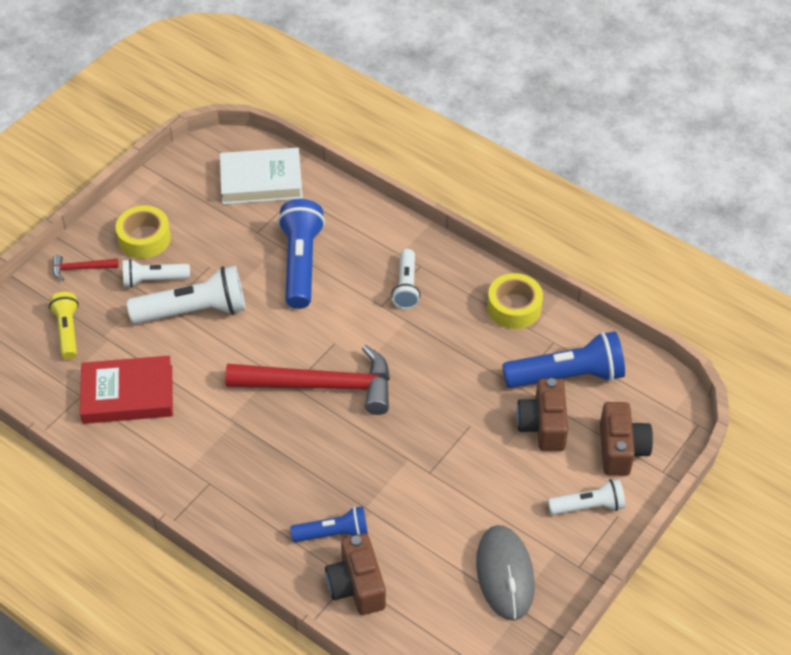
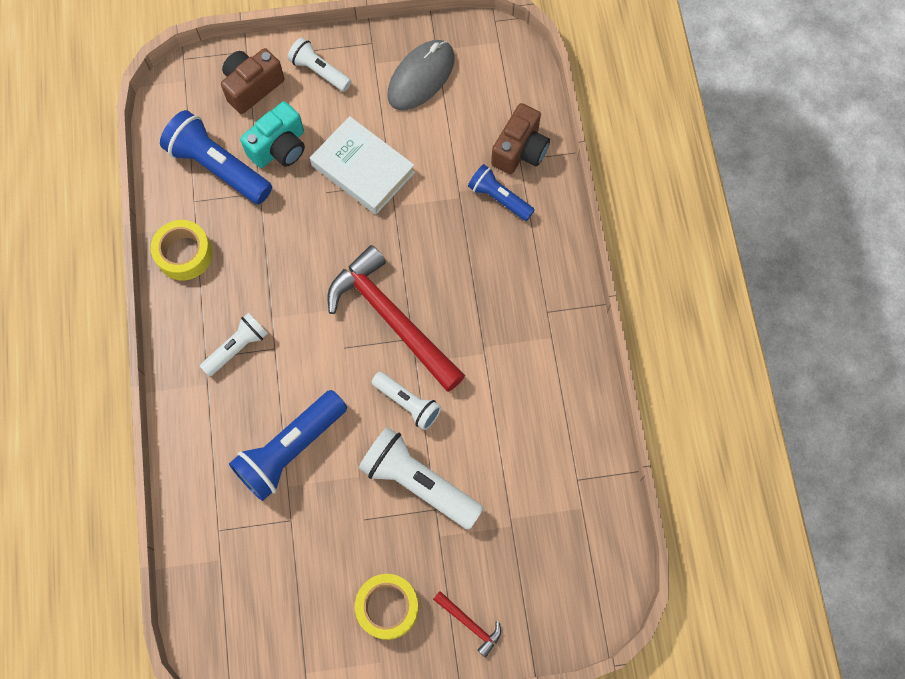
camera: 135 degrees left, 20 degrees up
(67, 331) = (536, 560): yellow flashlight -> none
(128, 394) = (540, 446): red book -> none
(153, 280) = (421, 549): white flashlight -> white flashlight (408, 403)
(261, 181) = (229, 578): white book -> white book (363, 169)
(543, 426) = (279, 147): brown camera -> turquoise camera

